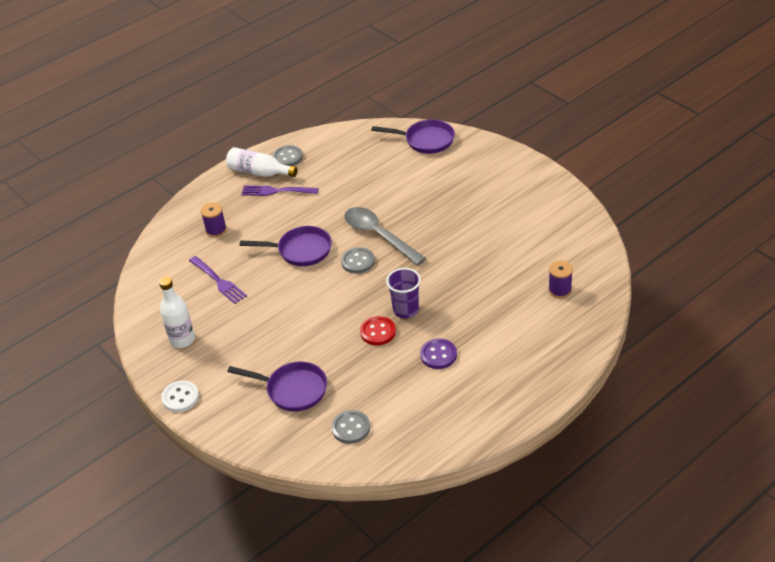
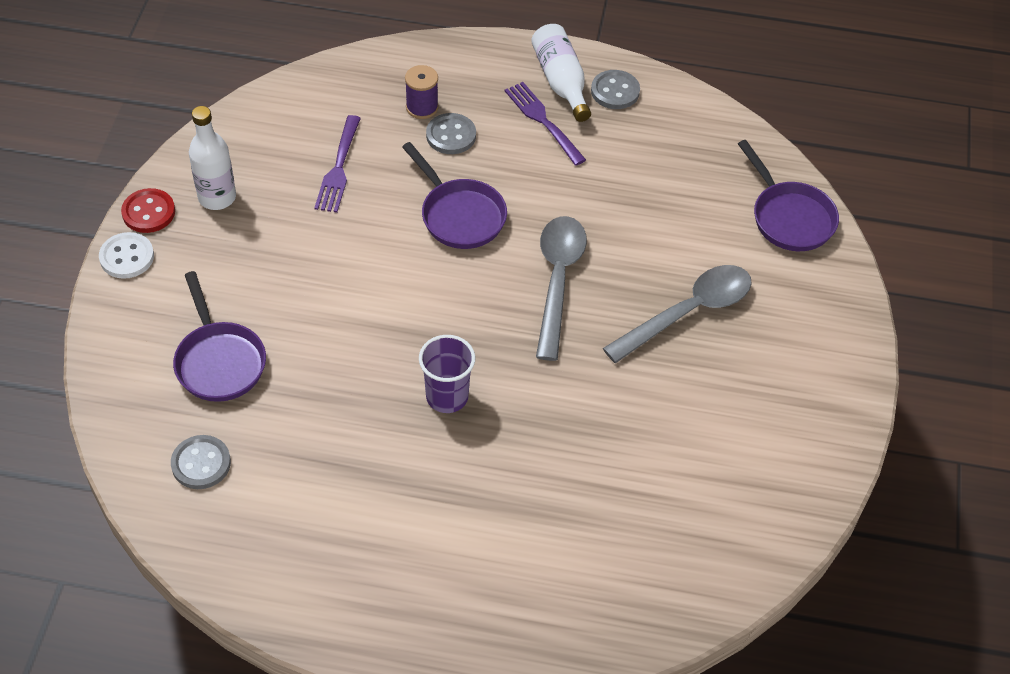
camera: 45 degrees right, 10 degrees up
(358, 261) = (491, 288): grey button -> grey button (451, 135)
(378, 332) = (384, 390): red button -> red button (148, 212)
(438, 355) = (396, 484): purple button -> none
(444, 201) = (688, 312): none -> grey spoon
(560, 290) = (632, 559): purple spool -> none

